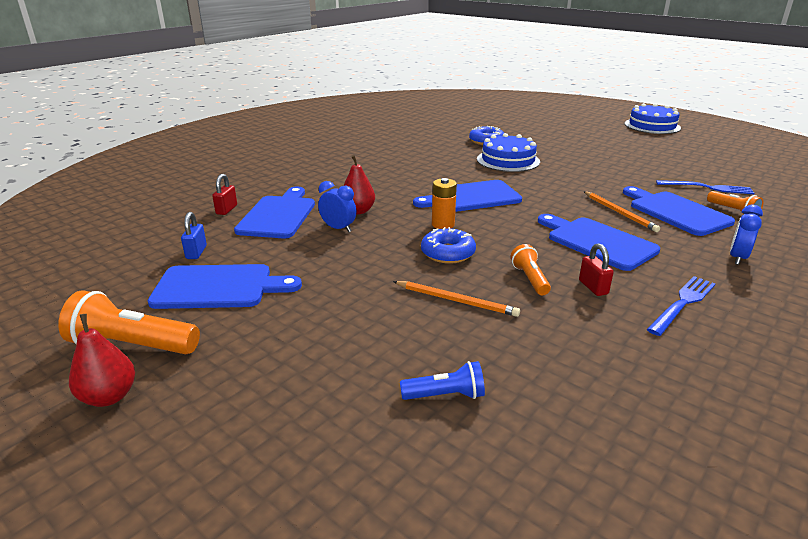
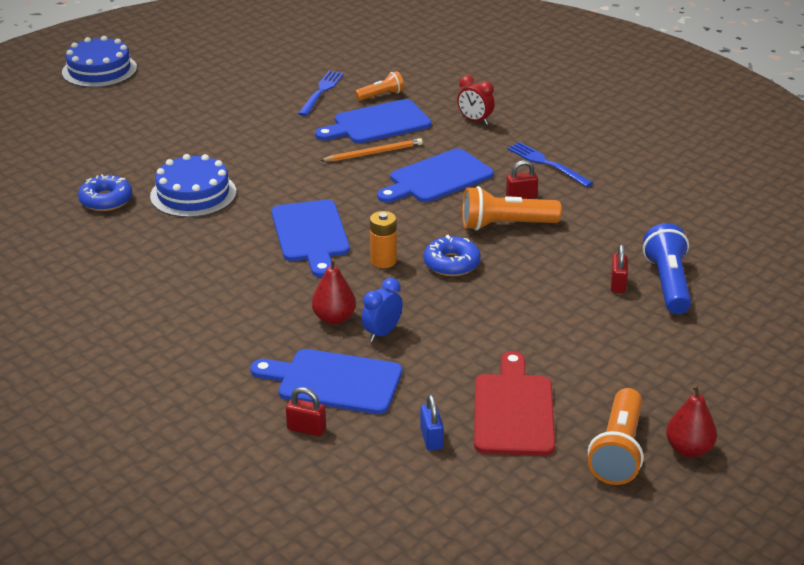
camera: 85 degrees left, 5 degrees up
(196, 252) = (431, 438): blue padlock -> blue padlock turned 75 degrees clockwise
(219, 287) = (513, 410): blue cutting board -> red cutting board
(434, 352) = (617, 284): none -> red padlock
(445, 395) = (668, 283): blue flashlight -> blue flashlight, size x1.70
(456, 301) = (541, 267): orange pencil -> none
(530, 279) = (505, 225): orange flashlight -> orange flashlight, size x1.70
(737, 258) = (475, 121): blue clock -> red clock

